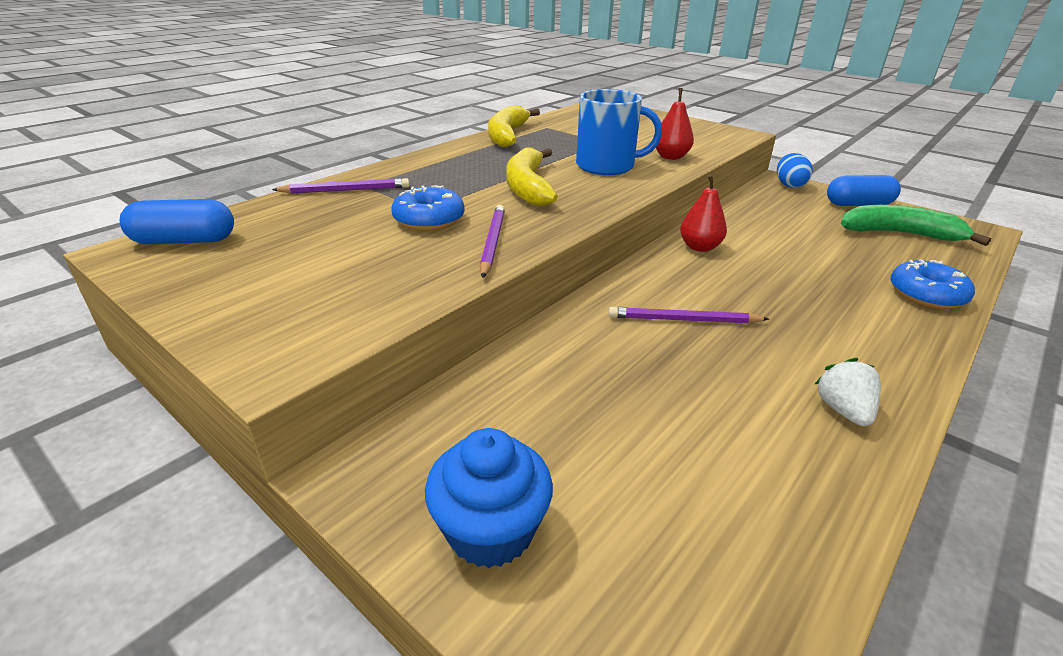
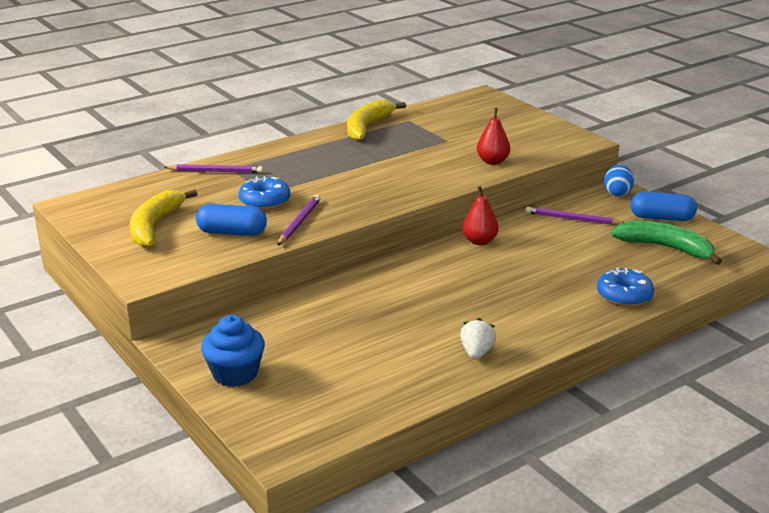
camera: 15 degrees right, 5 degrees down
(184, 241) = (103, 201): blue capsule -> blue capsule (232, 232)
(527, 187) = (351, 180): yellow banana -> yellow banana (154, 226)
(607, 166) = (429, 166): blue mug -> none
(683, 320) = (420, 291): purple pencil -> purple pencil (572, 219)

